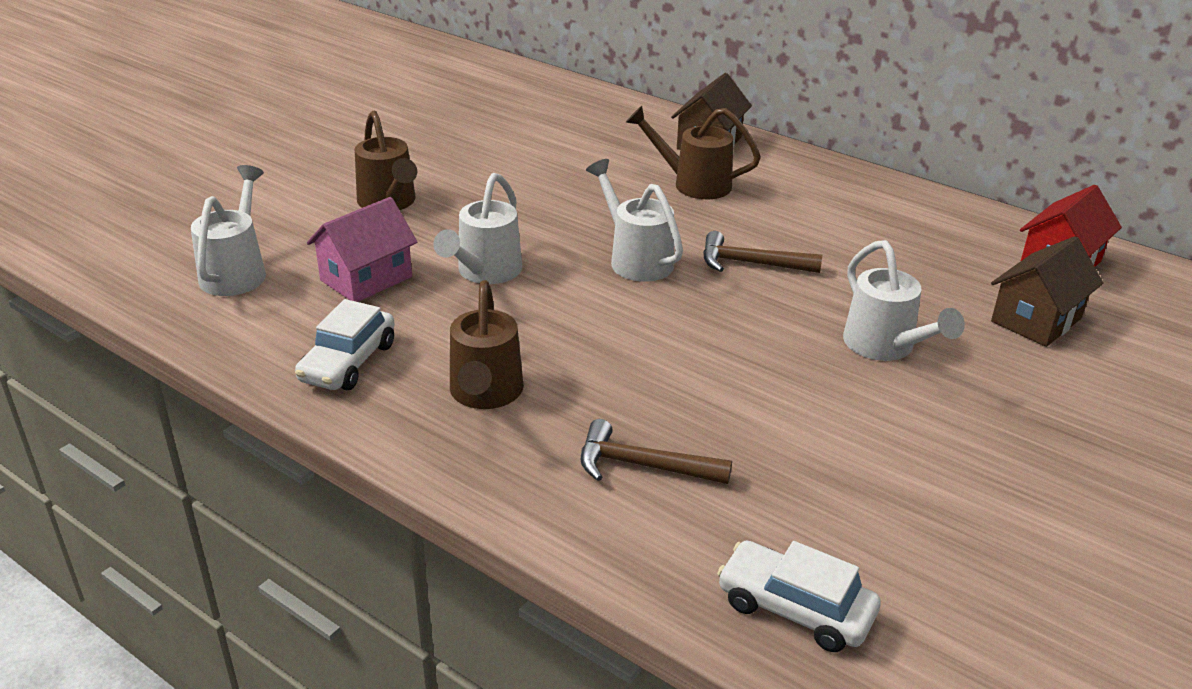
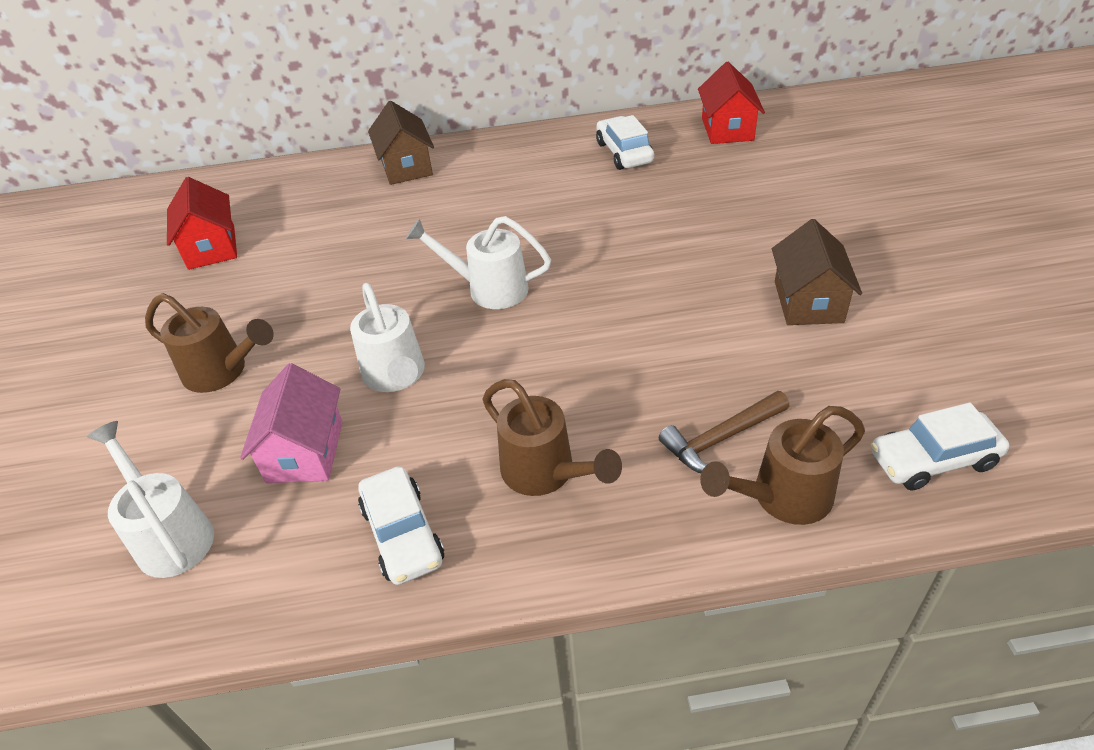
camera: 40 degrees left, 10 degrees up
(493, 125) = (212, 247): none -> red house
(694, 184) = (442, 205): brown watering can -> brown watering can (783, 497)
(750, 263) = (566, 241): brown hammer -> none
(885, 347) = (723, 246): white watering can -> none
(917, 228) = (624, 153): none -> white car
(1036, 320) = (767, 174): brown house -> brown house (808, 302)

